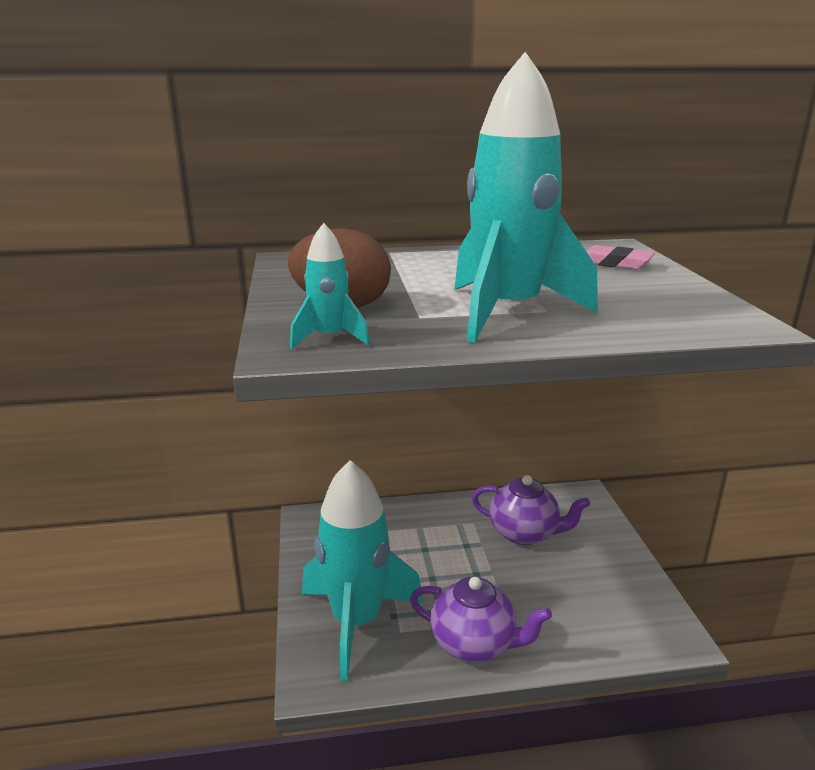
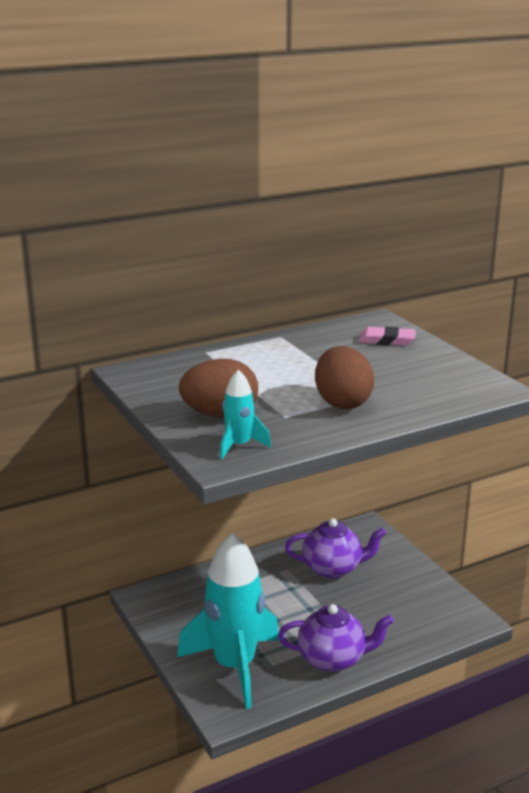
camera: 20 degrees left, 0 degrees up
(507, 312) = (342, 402): turquoise rocket -> brown egg

